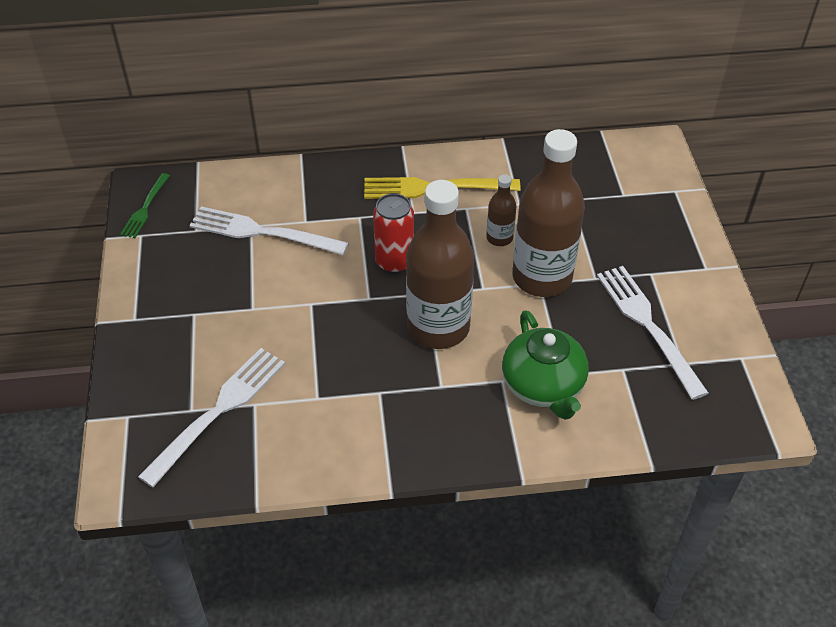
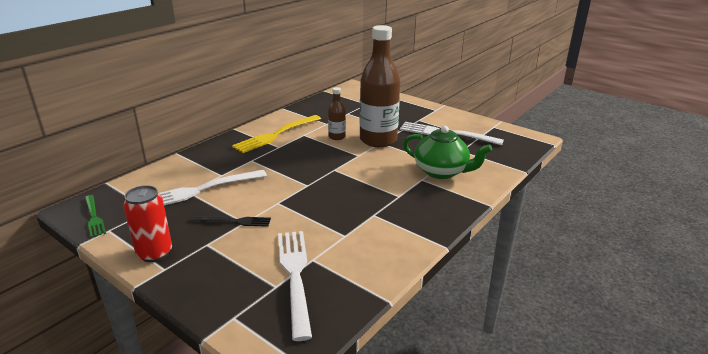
camera: 45 degrees left, 20 degrees down
(246, 301) = (234, 221): none -> black fork
(394, 262) = (298, 166): red can -> red can (155, 253)
(438, 327) = (361, 177): brown bottle -> none

